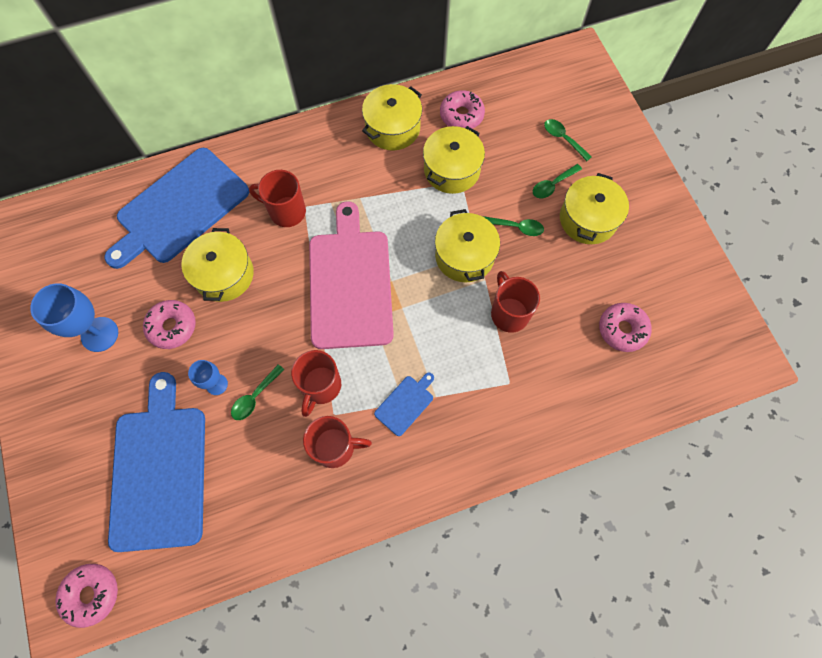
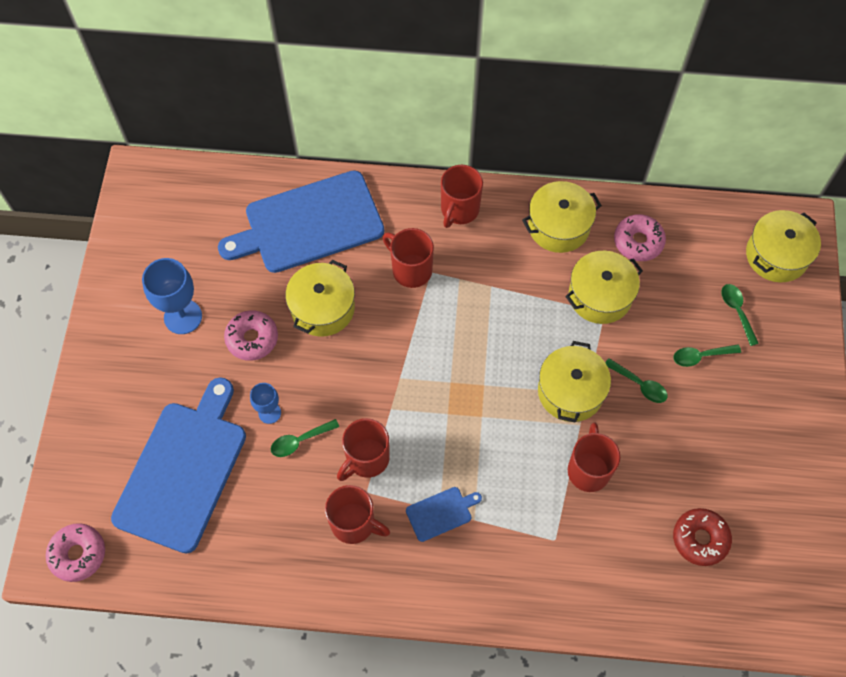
camera: 25 degrees right, 5 degrees down
(305, 146) = (459, 210): none -> red mug
(350, 283) = (441, 370): pink cutting board -> none
(588, 219) = (721, 408): yellow pot -> yellow pot (776, 255)
(622, 329) = (700, 539): pink donut -> red donut

